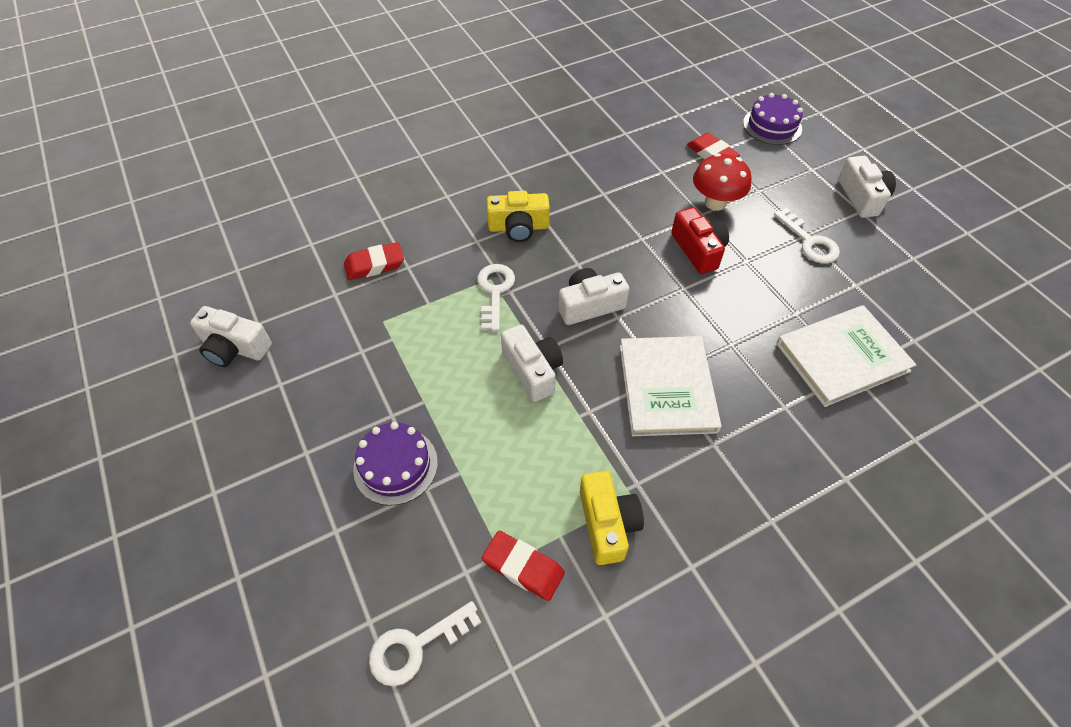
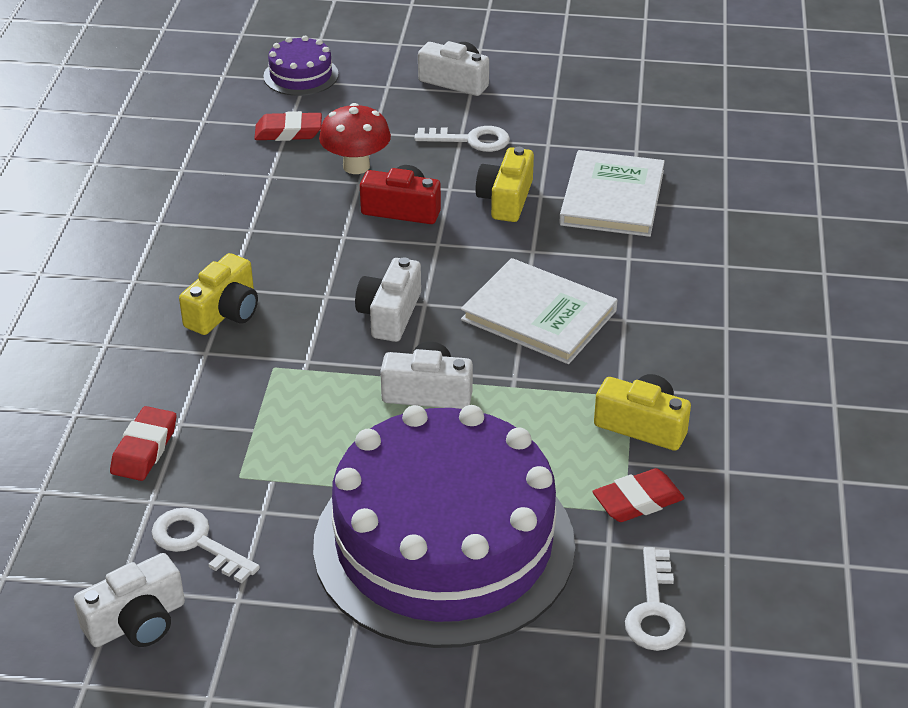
camera: 55 degrees left, 15 degrees down
(395, 465) = (444, 544): purple cake -> purple cake, size x2.47
(495, 292) = (296, 372): white key -> white key (197, 542)
(769, 297) = (506, 199): none -> yellow camera

